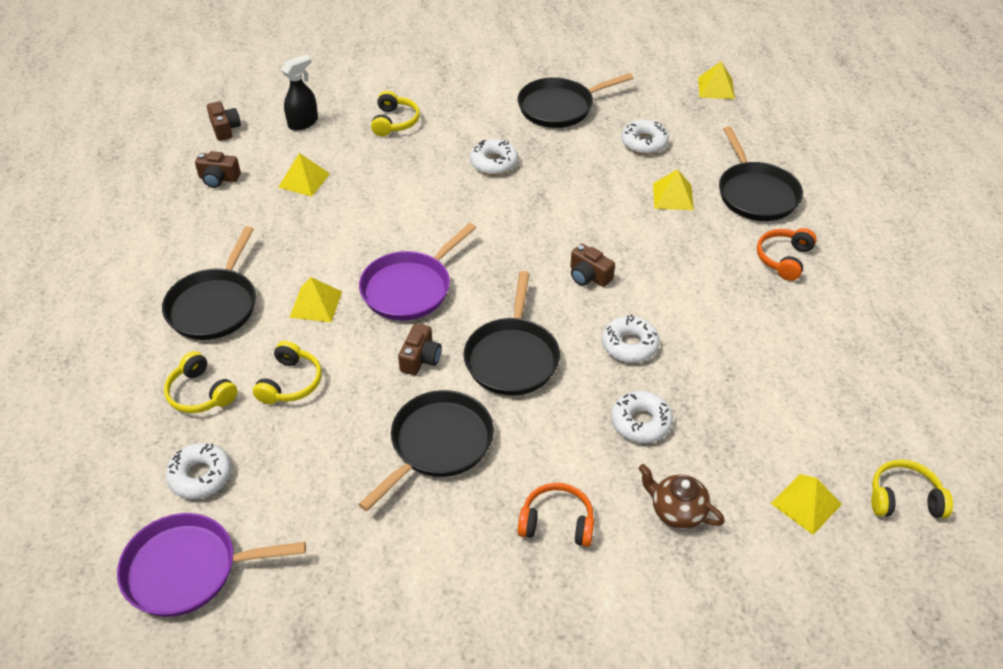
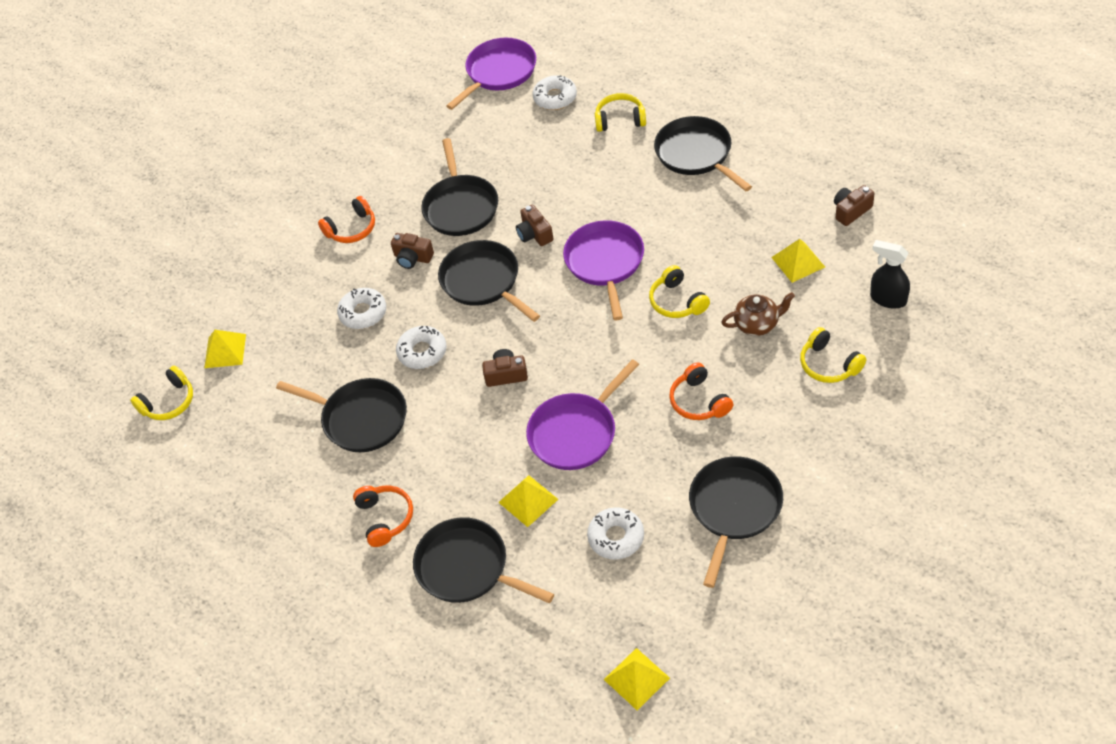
camera: 140 degrees right, 5 degrees up
(225, 128) = (926, 243): brown camera -> brown camera (412, 258)
(290, 382) = (584, 163): yellow headphones -> yellow headphones (677, 301)
(303, 122) = (887, 299): black spray bottle -> black spray bottle turned 120 degrees clockwise
(316, 304) = (643, 205): yellow pyramid -> none
(494, 163) = (699, 401): white donut -> orange headphones
(592, 206) = (576, 433): none -> purple pan
(677, 511) = (294, 286): brown teapot -> brown teapot (757, 324)
(734, 336) = (361, 419): none -> black pan

